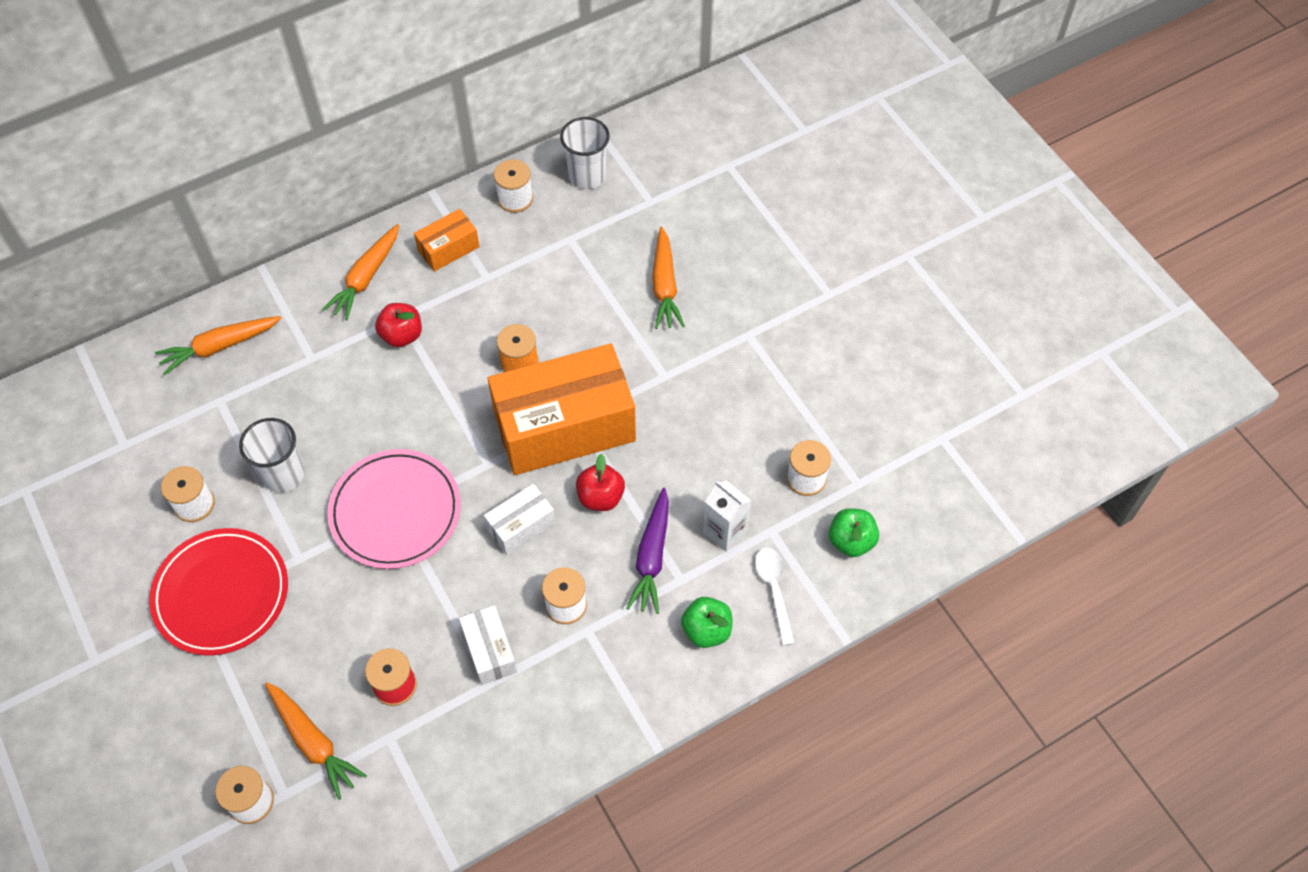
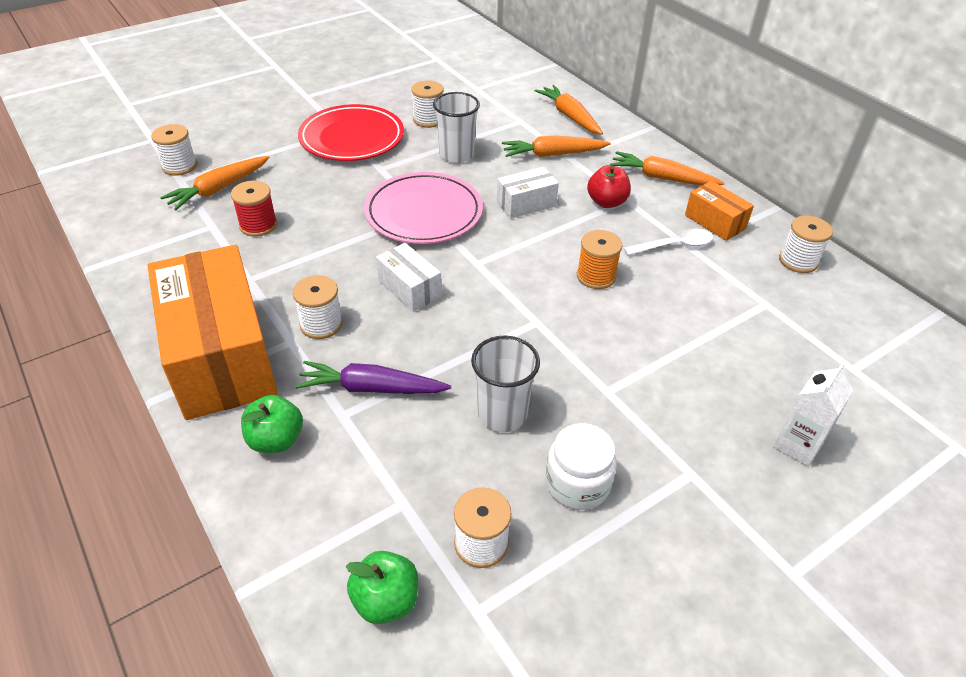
camera: 85 degrees right, 15 degrees down
(490, 651) = (280, 277): white box -> white box (526, 204)
(564, 427) = (526, 312): orange box -> orange box (221, 356)
(587, 176) = (859, 313): white cup -> white cup (502, 414)
(600, 497) = (444, 344): red apple -> none
(664, 285) = (735, 386): orange carrot -> orange carrot (553, 154)
(724, 532) = (401, 454): white carton -> white carton (797, 445)
(756, 410) = (577, 483): none -> white jar
(774, 590) = (320, 507): white spoon -> white spoon (674, 245)

